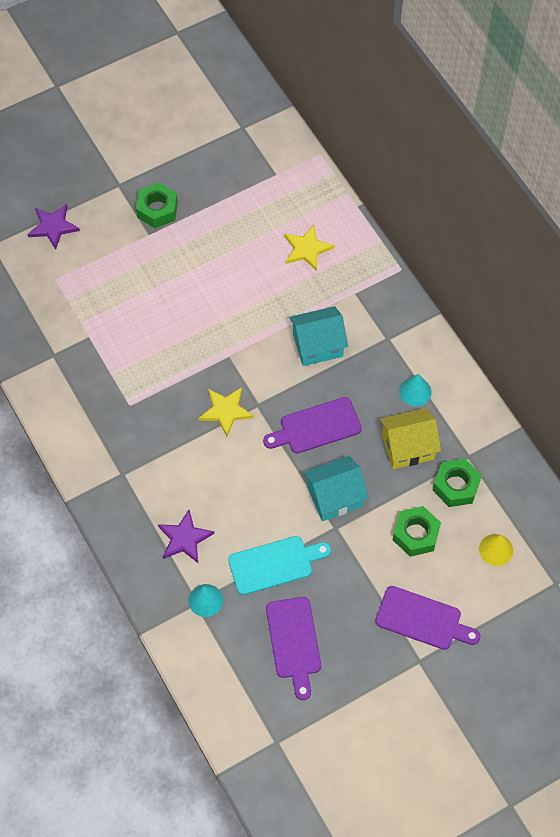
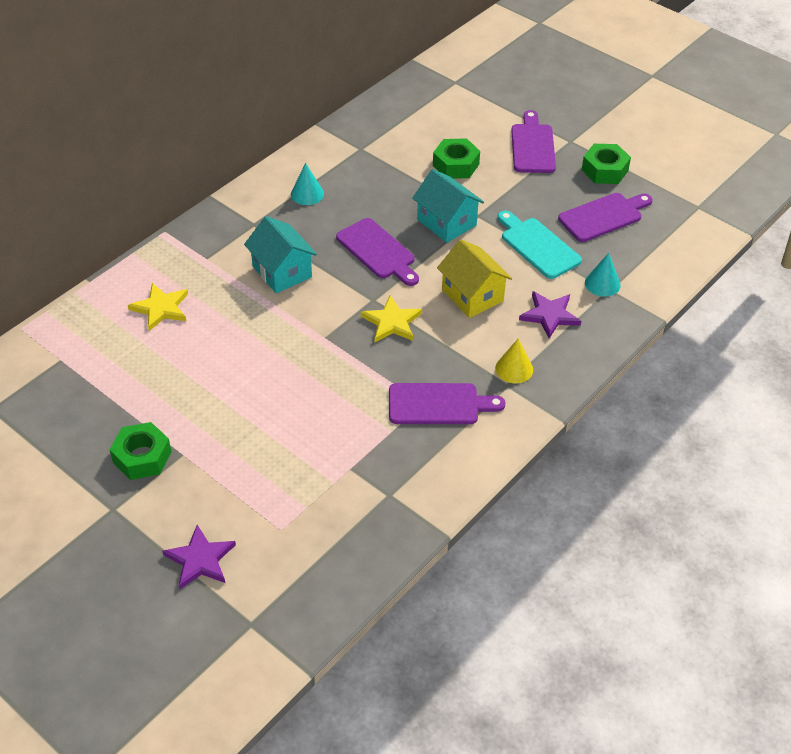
camera: 110 degrees left, 15 degrees down
(123, 416) = (438, 404): none -> purple cutting board
(408, 447) = (370, 187): yellow house -> yellow house (472, 295)
(456, 486) = (395, 150): green nut -> green nut (604, 170)
(496, 549) = (443, 118): yellow cone -> yellow cone (514, 369)

